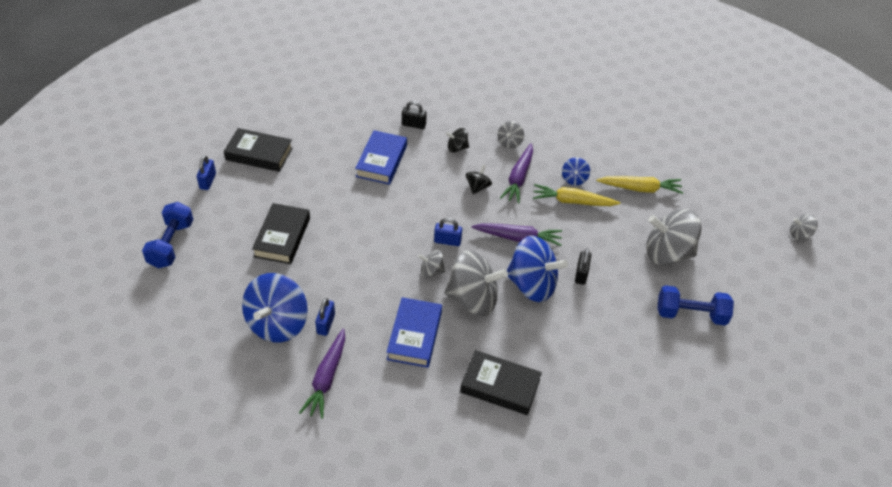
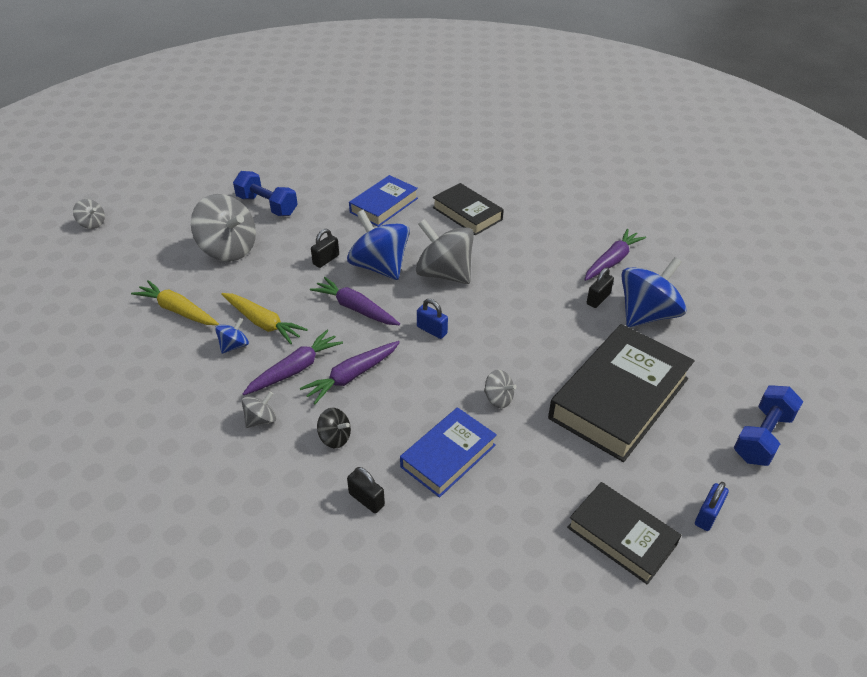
camera: 150 degrees left, 5 degrees down
(282, 237) = (619, 398): black book -> black book, size x1.70
(326, 324) = (598, 299): blue padlock -> black padlock
(414, 335) = (517, 265): blue book -> blue book (384, 205)
(431, 271) = (468, 309): grey spinning top -> grey spinning top (498, 399)
(477, 187) = (352, 376): black spinning top -> purple carrot

